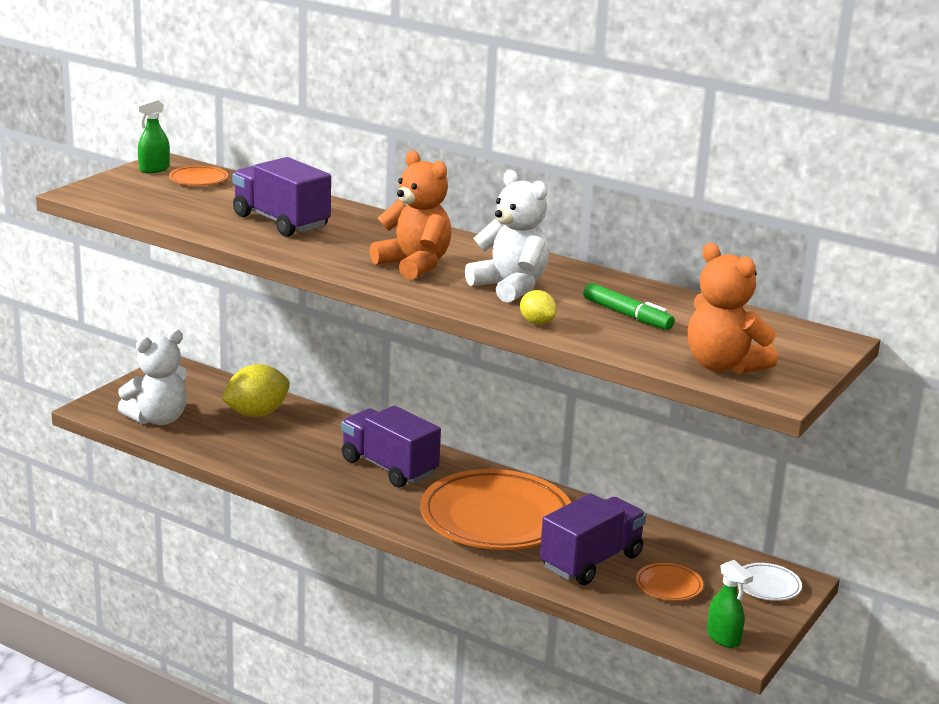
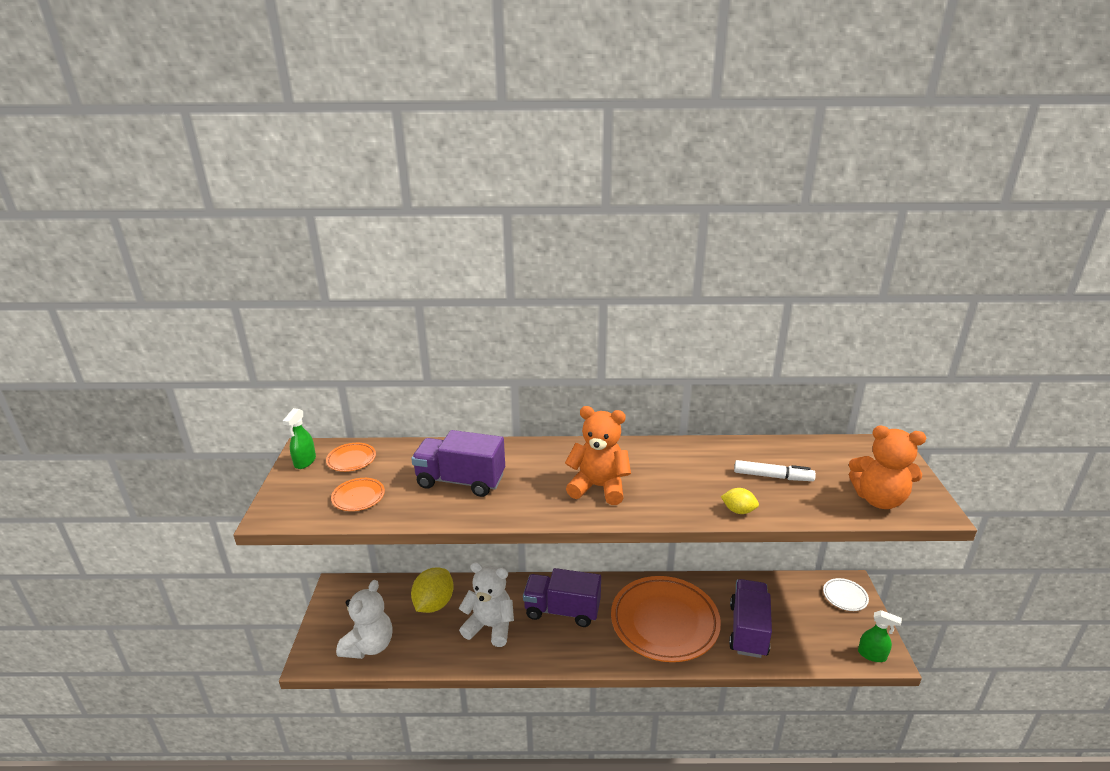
camera: 30 degrees left, 5 degrees up
(510, 287) = (679, 481): white teddy bear -> white teddy bear (490, 626)
(627, 315) = (773, 476): green marker -> white marker
(668, 586) = (804, 627): orange plate -> orange plate (358, 497)

